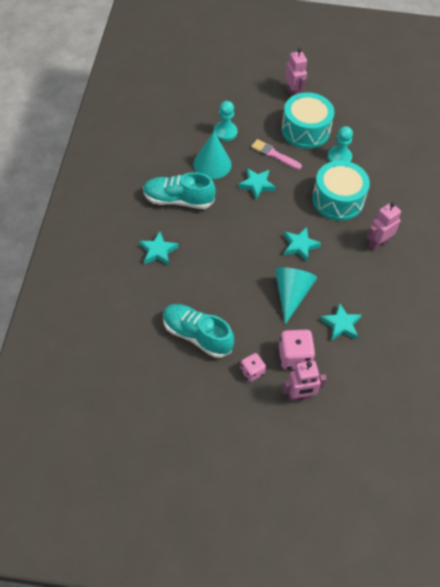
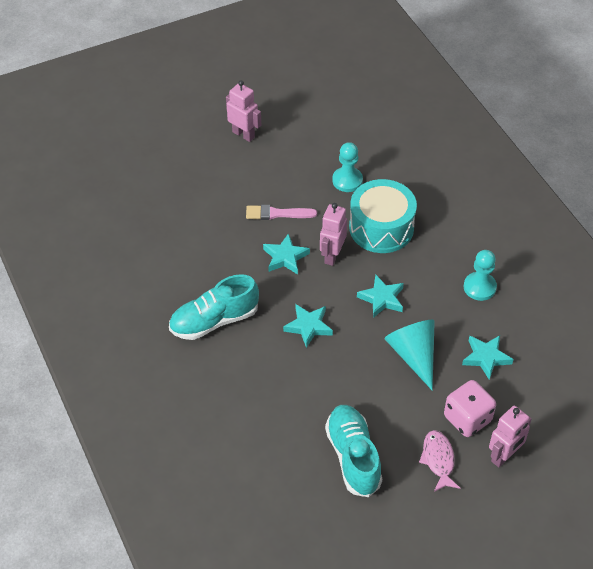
camera: 30 degrees left, 5 degrees down
(158, 251) = (238, 390): turquoise star -> turquoise star (308, 327)
(197, 335) = (353, 456): turquoise shoe -> turquoise shoe turned 75 degrees clockwise
(212, 164) = (219, 260): turquoise cone -> none
(225, 132) = (204, 216): turquoise pawn -> turquoise pawn (479, 287)
(252, 371) = (438, 460): pink dice -> pink fish
(305, 130) = (289, 169): turquoise drum -> none
(378, 243) = (456, 252): pink robot -> pink robot (332, 255)

